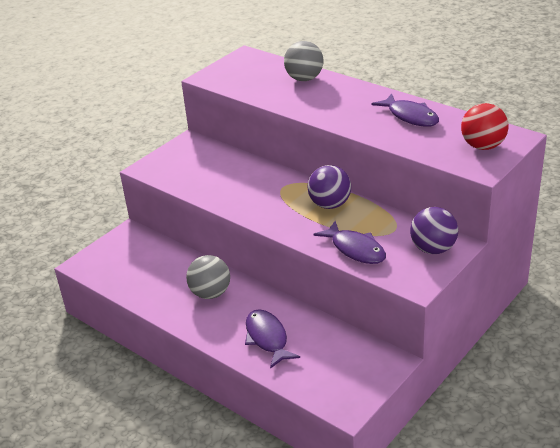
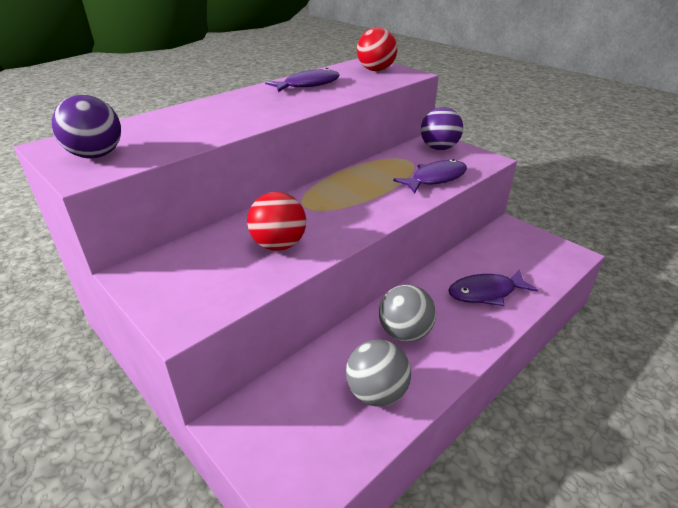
camera: 85 degrees left, 0 degrees up
(227, 184) = (279, 245): none -> red ball
(304, 79) = (175, 118): grey ball -> grey ball (376, 393)
(330, 204) = (355, 184): purple ball -> purple ball (96, 155)

